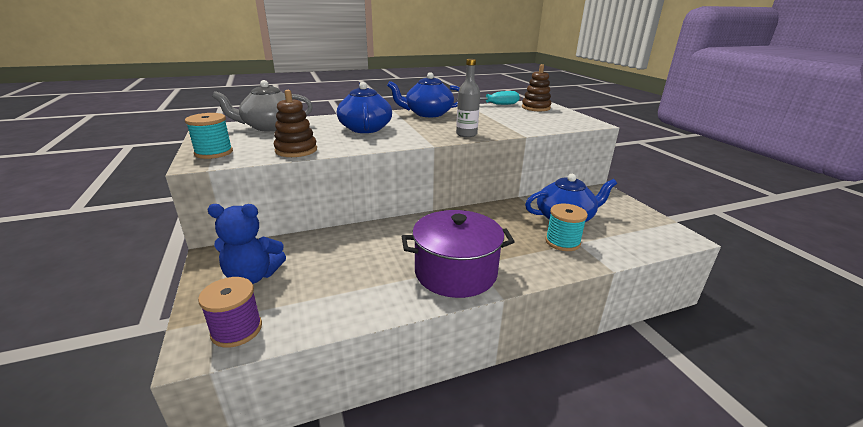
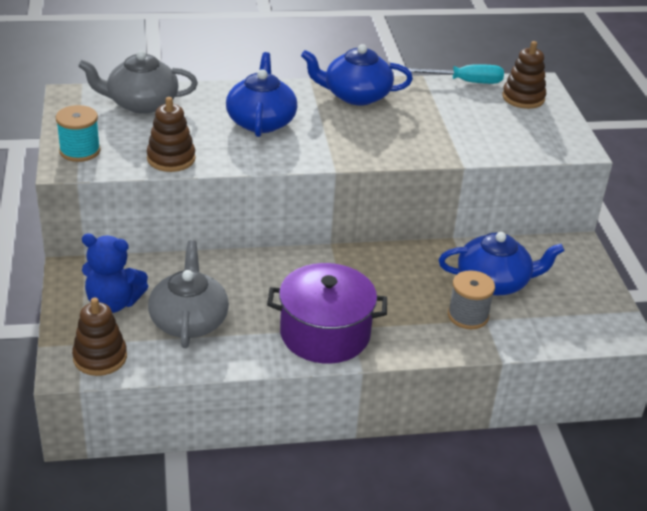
camera: 10 degrees right, 10 degrees up
(237, 330) = (100, 357): purple spool -> brown stacking toy
(328, 280) = (189, 320): none -> grey teapot
(466, 134) = (387, 152): grey bottle -> none
(562, 242) = (468, 316): turquoise spool -> grey spool

